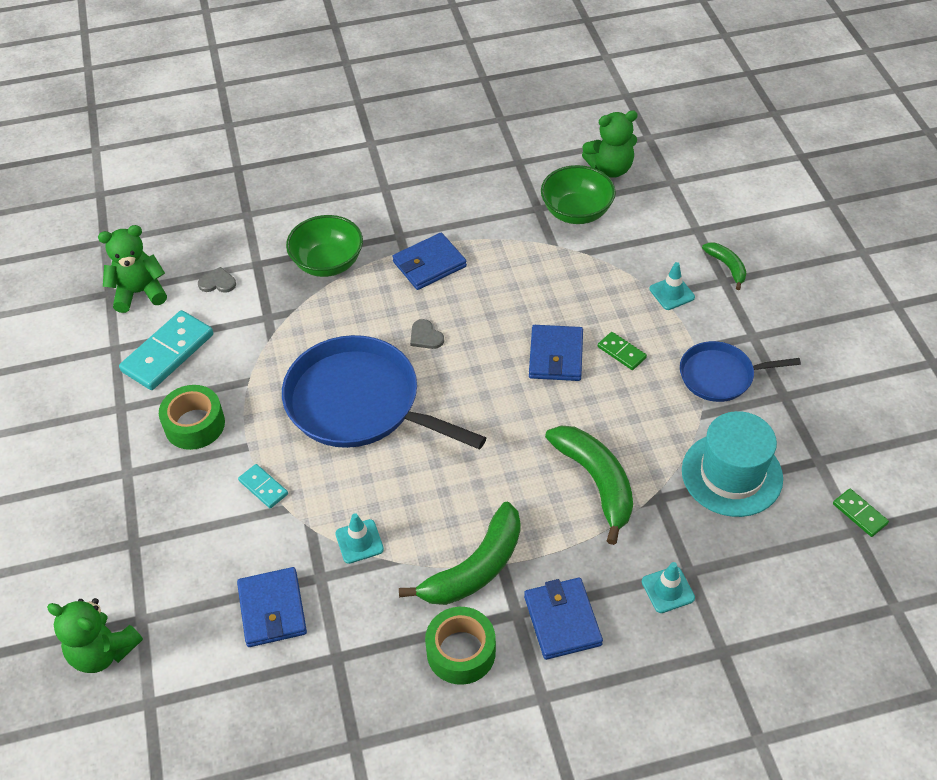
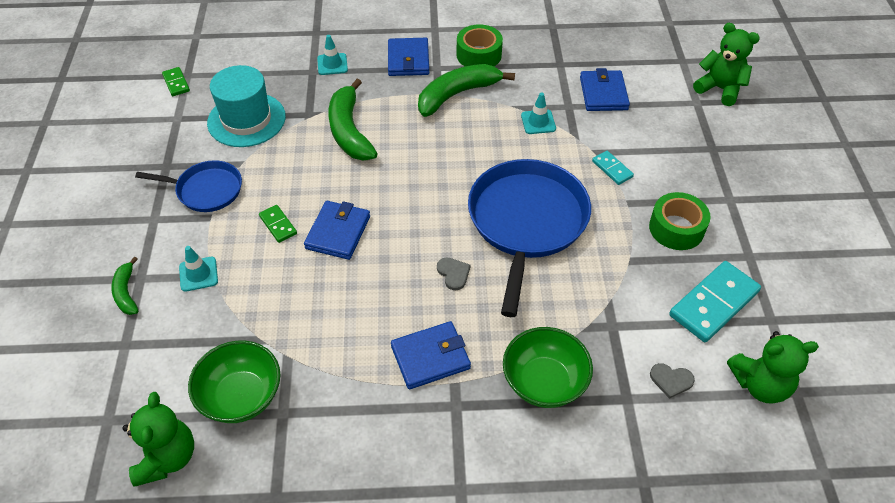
camera: 170 degrees left, 0 degrees up
(359, 403) = (526, 222): blue pan -> blue pan turned 120 degrees counterclockwise
(610, 168) = (167, 458): green teddy bear -> green teddy bear turned 90 degrees clockwise

